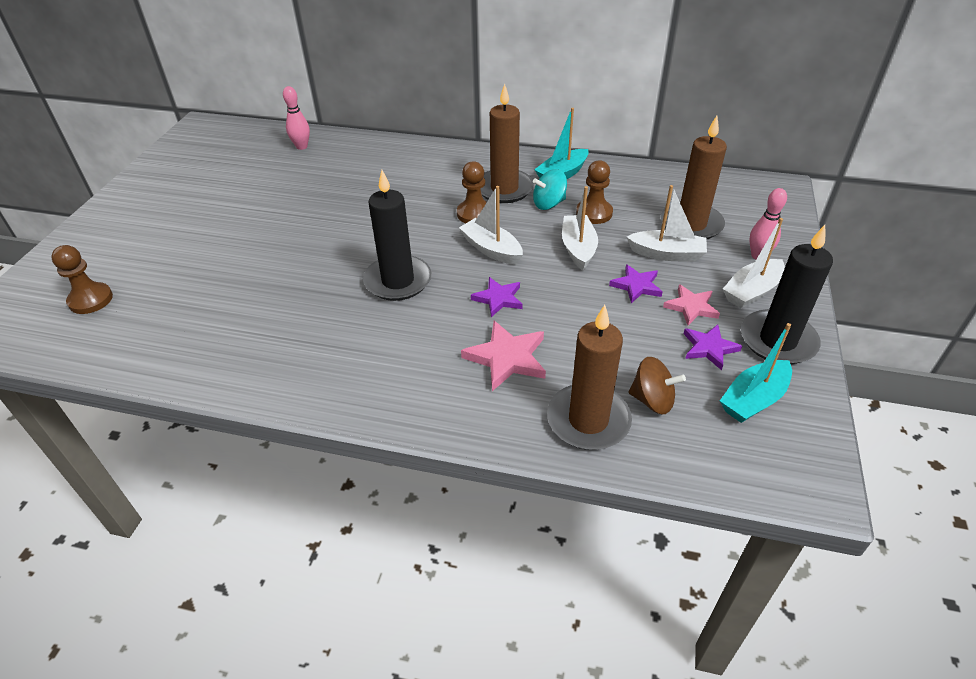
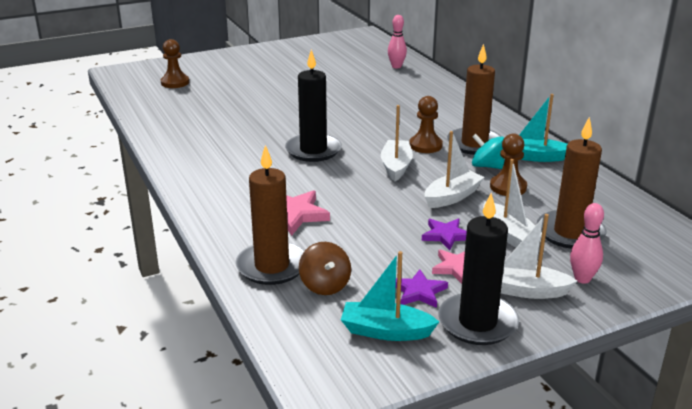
camera: 50 degrees right, 15 degrees down
(498, 299) = (347, 189): purple star -> none

